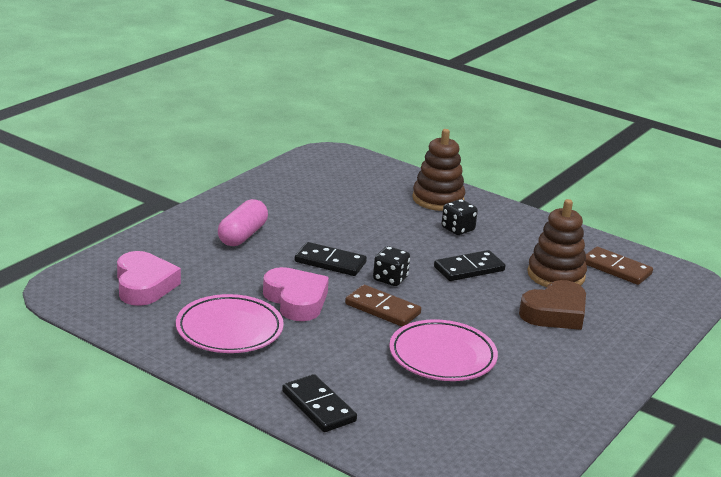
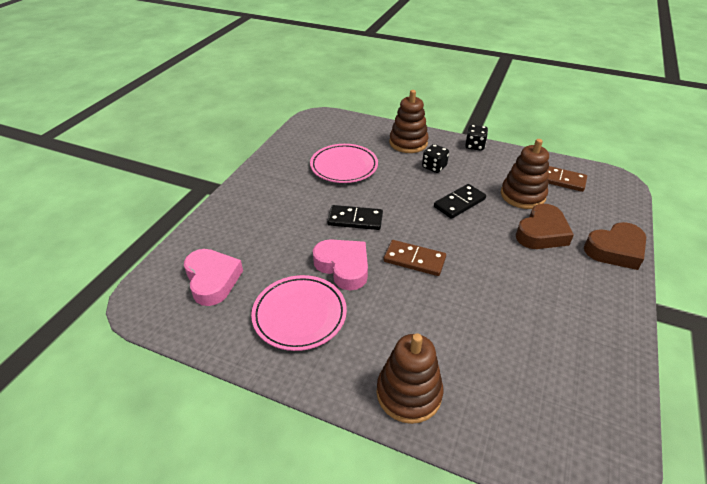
camera: 10 degrees left, 15 degrees up
(242, 235) = (278, 207): pink capsule -> none
(319, 406) = (409, 393): black domino -> brown stacking toy
(390, 279) = (407, 226): black dice -> black dice (474, 146)
(442, 356) = (483, 301): pink plate -> pink plate (344, 167)
(636, 343) = (615, 250): none -> brown heart

